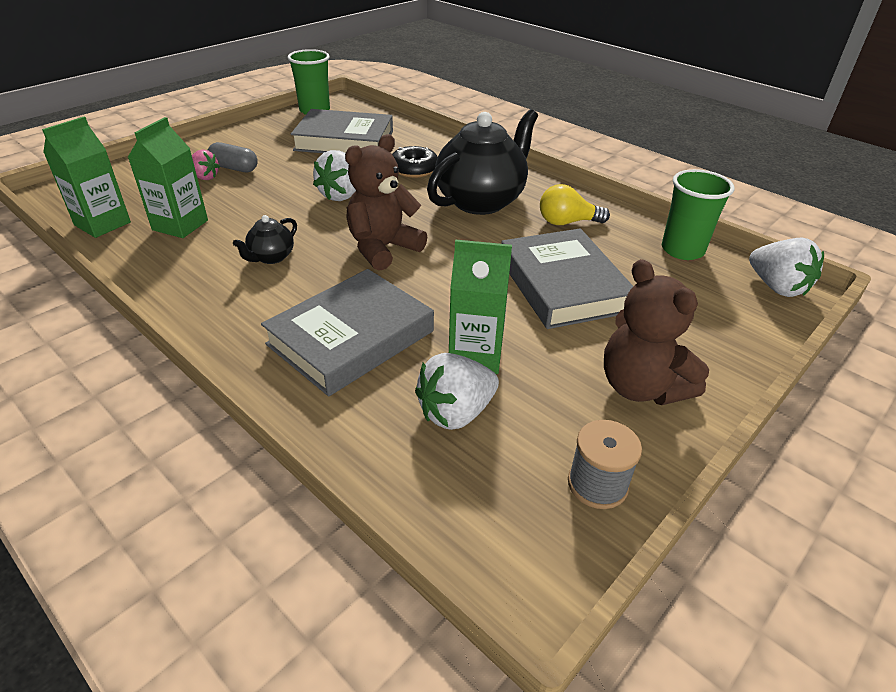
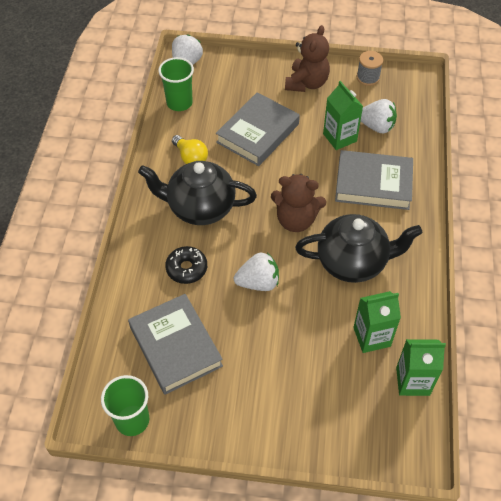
camera: 125 degrees left, 15 degrees up
(205, 177) = (311, 384): pink strawberry -> none
(234, 168) = (282, 379): grey capsule -> none
(271, 257) = (353, 262): black teapot -> black teapot, size x2.23

